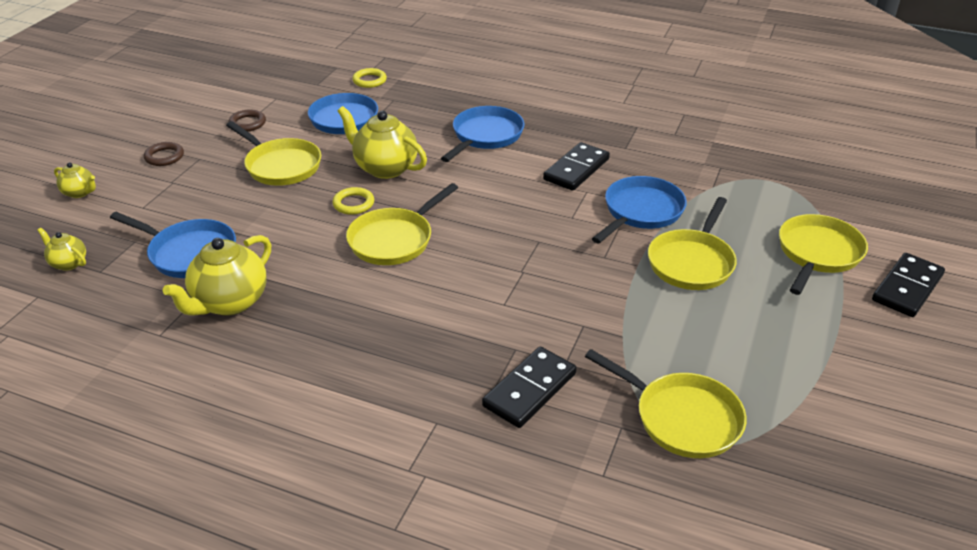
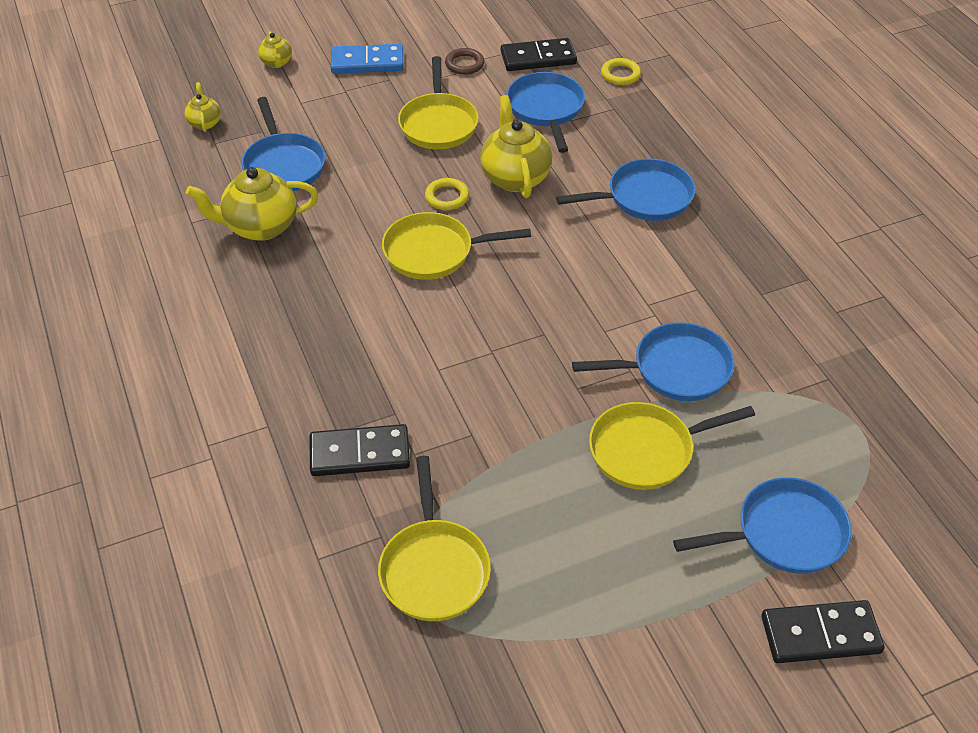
camera: 45 degrees right, 10 degrees up
(164, 157) = (367, 62): brown ring -> blue domino
(576, 169) = (678, 286): black domino -> black domino (538, 58)
(817, 254) = (783, 533): yellow pan -> blue pan

